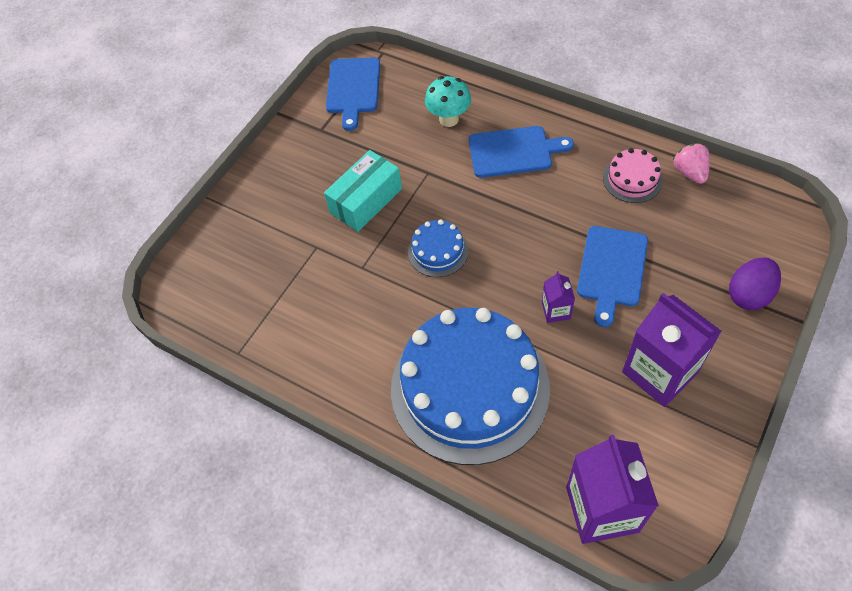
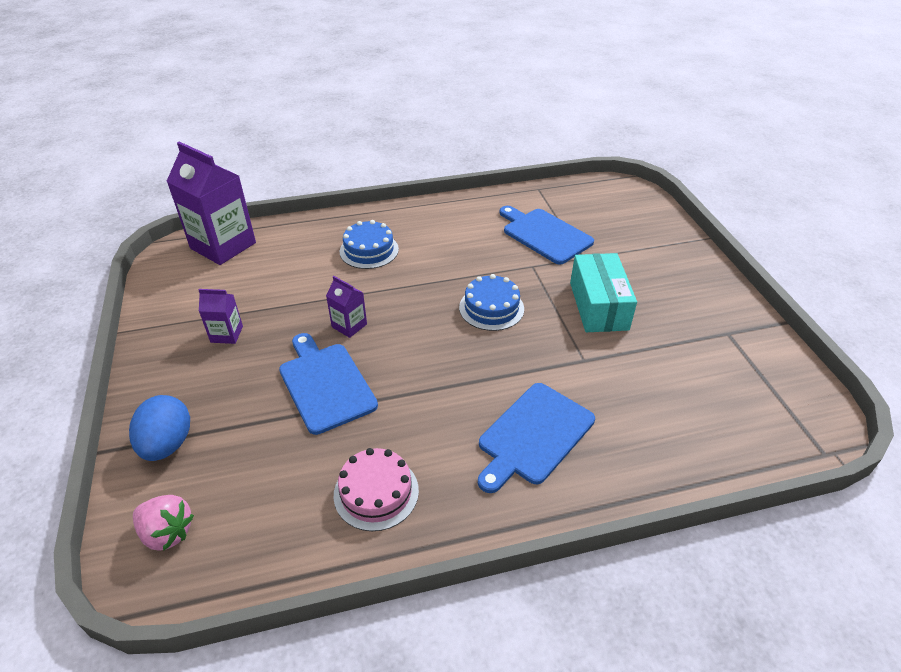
camera: 130 degrees right, 15 degrees down
(353, 88) = (774, 390): blue cutting board -> blue cutting board (544, 235)
(449, 119) = (641, 424): turquoise mushroom -> none
(469, 388) = (369, 250): blue cake -> blue cake, size x0.43
(659, 372) = (226, 334): purple carton -> purple carton, size x0.48
(689, 172) = (312, 551): pink strawberry -> pink strawberry (167, 532)
(749, 294) = (168, 444): purple egg -> blue egg

